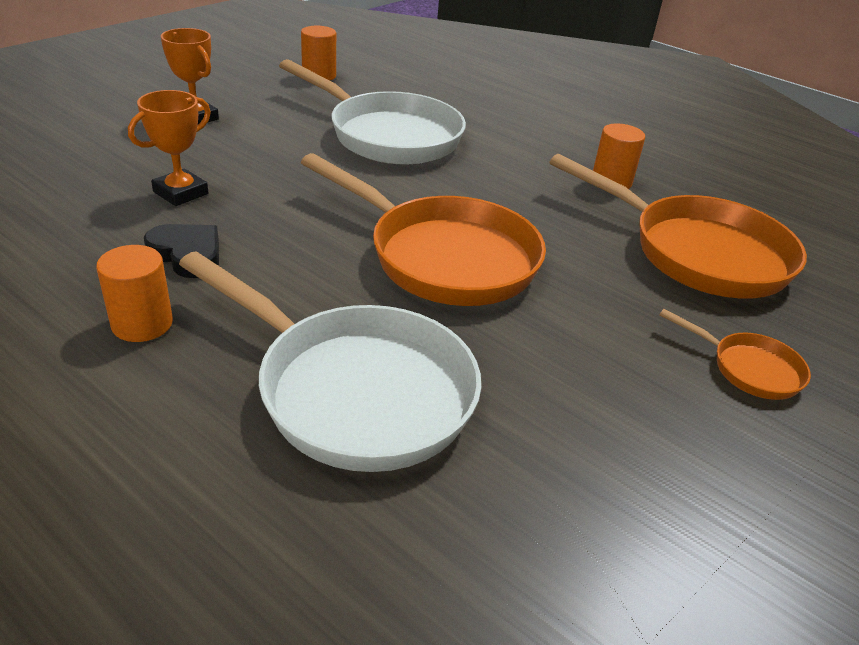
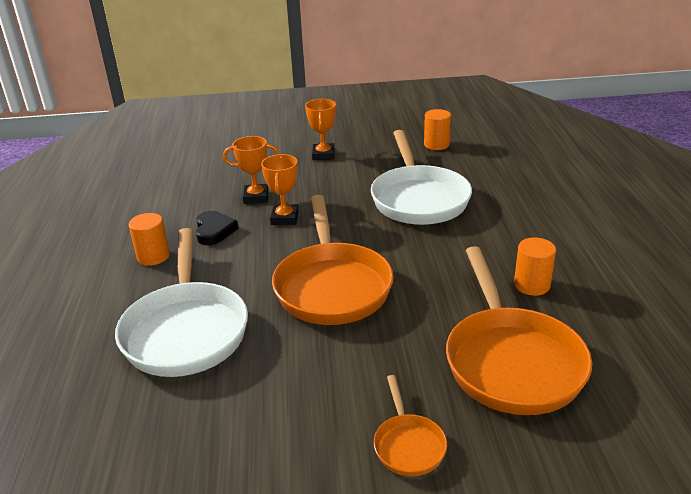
camera: 50 degrees right, 5 degrees down
(264, 205) = (284, 218): none -> orange trophy

